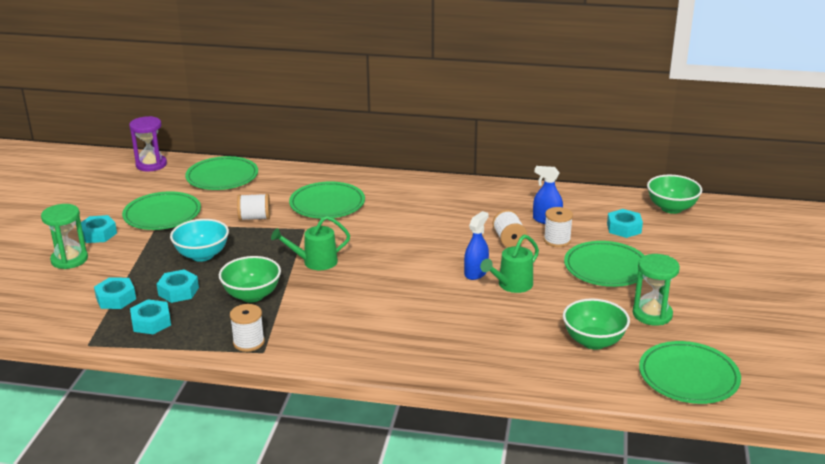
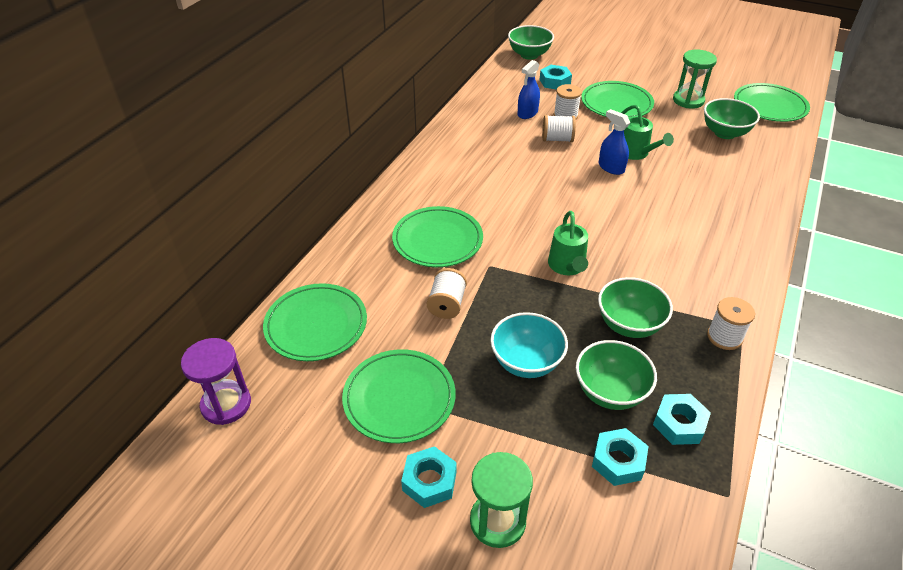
camera: 75 degrees left, 15 degrees up
(178, 291) = (610, 392): turquoise nut -> green bowl

